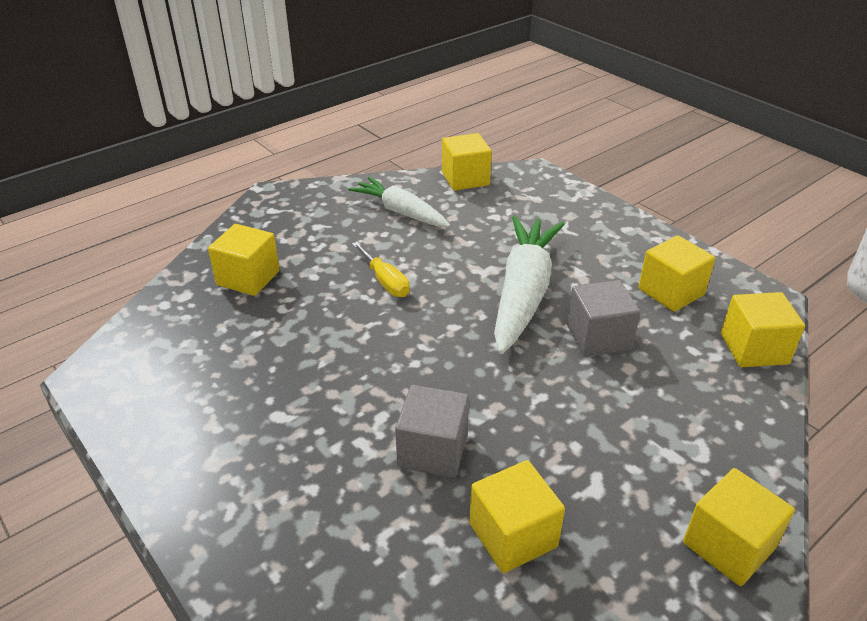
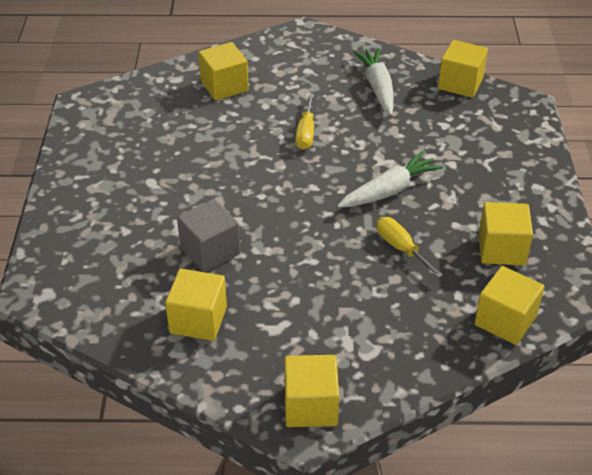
camera: 40 degrees right, 5 degrees up
(523, 293) = (389, 190): white carrot -> white carrot, size x0.64
(598, 337) = (401, 248): grey cube -> yellow screwdriver

